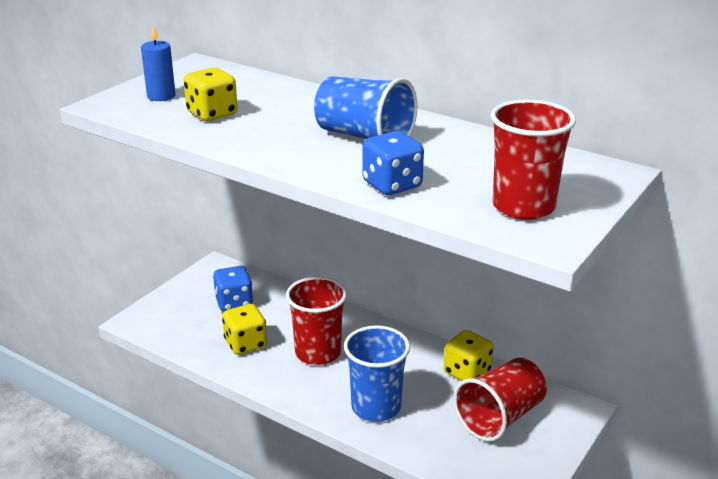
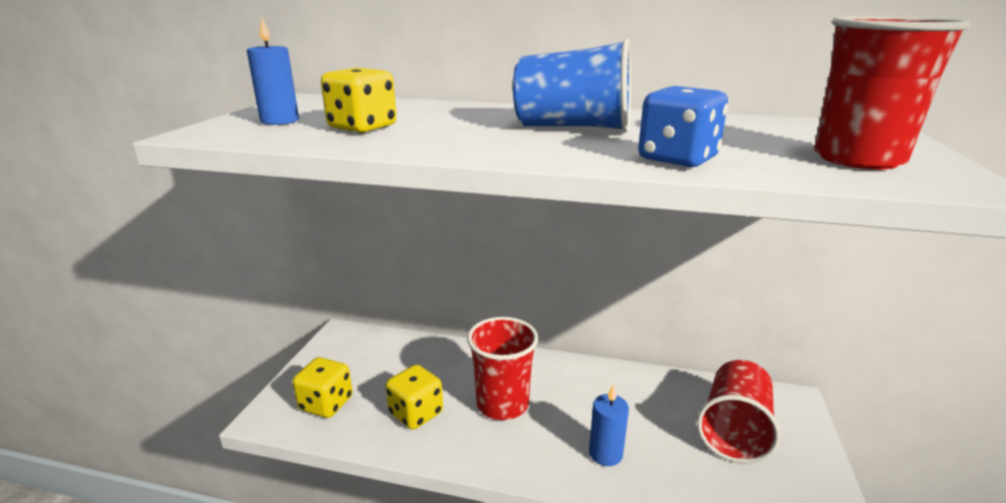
camera: 20 degrees left, 5 degrees down
(234, 303) = (379, 369): blue dice -> none
(376, 407) = (605, 454): blue cup -> blue candle
(467, 372) = (664, 388): yellow dice -> yellow dice (326, 404)

